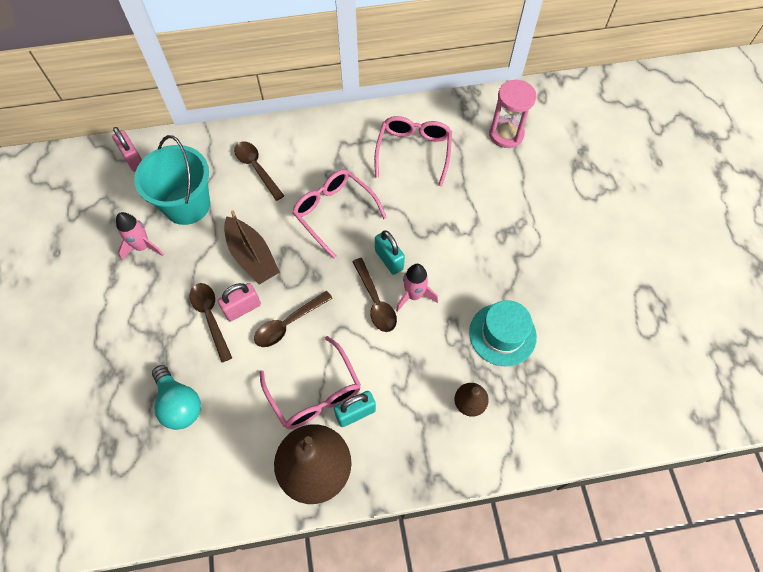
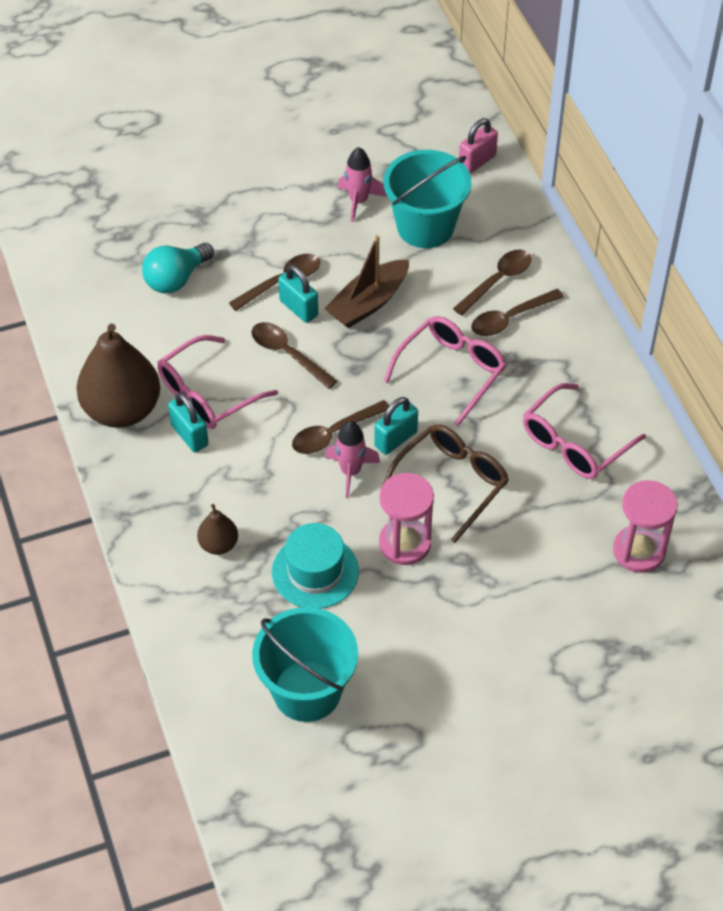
camera: 80 degrees right, 10 degrees down
(242, 308) = (298, 308): pink padlock -> turquoise padlock
(294, 167) = (510, 318): none -> brown spoon
(414, 151) = (574, 443): pink glasses -> pink glasses turned 135 degrees clockwise
(435, 230) = (452, 482): none -> brown glasses
(484, 269) = (405, 543): none -> pink hourglass
(606, 355) = (307, 691): none -> turquoise bucket

